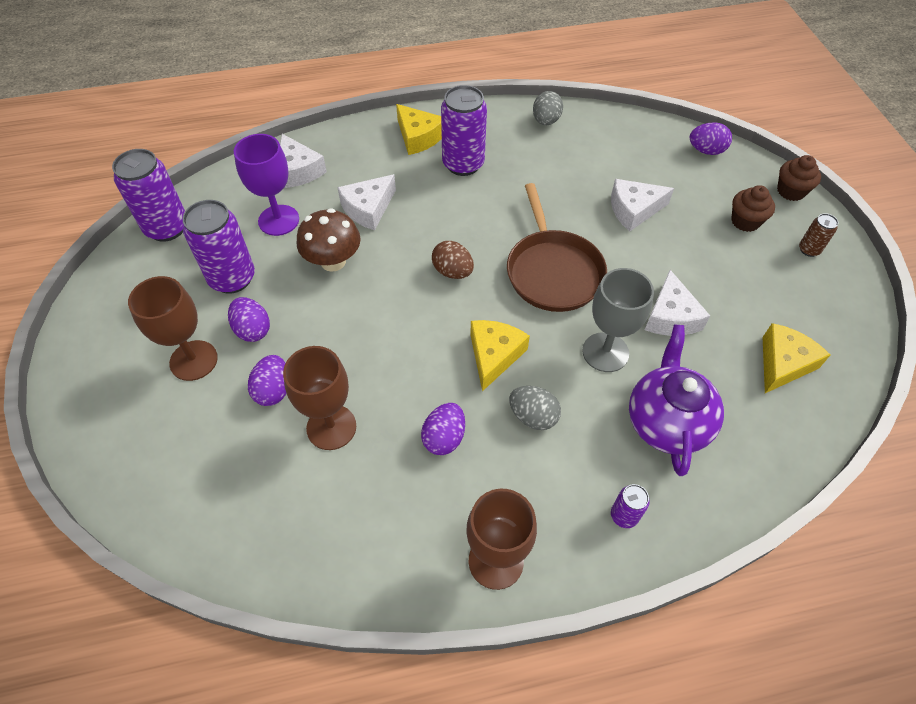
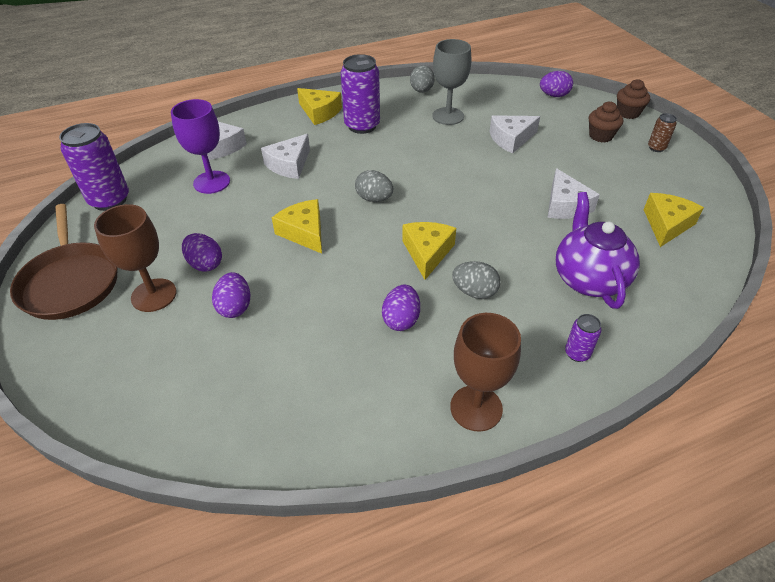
camera: 10 degrees left, 10 degrees down
(232, 278) = (178, 229): purple can -> none
(331, 427) = (296, 327): brown goblet -> none
(333, 261) = (267, 205): brown mushroom -> none
(365, 305) = (304, 232): none -> yellow cheese
(452, 271) = (374, 199): brown egg -> grey egg
(553, 271) = (459, 187): brown pan -> brown pan (70, 282)
(605, 352) = (520, 237): grey goblet -> grey goblet (448, 116)

